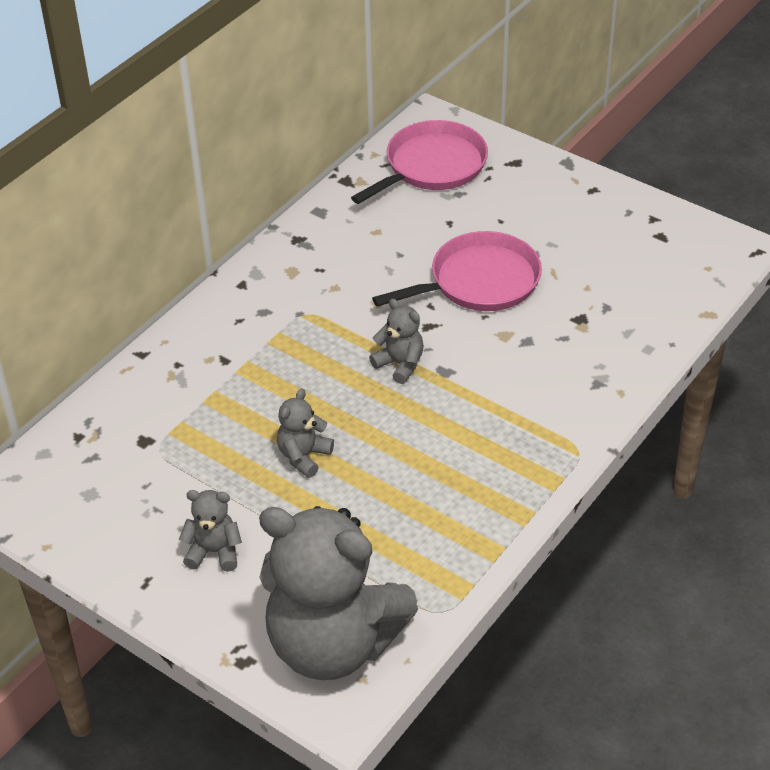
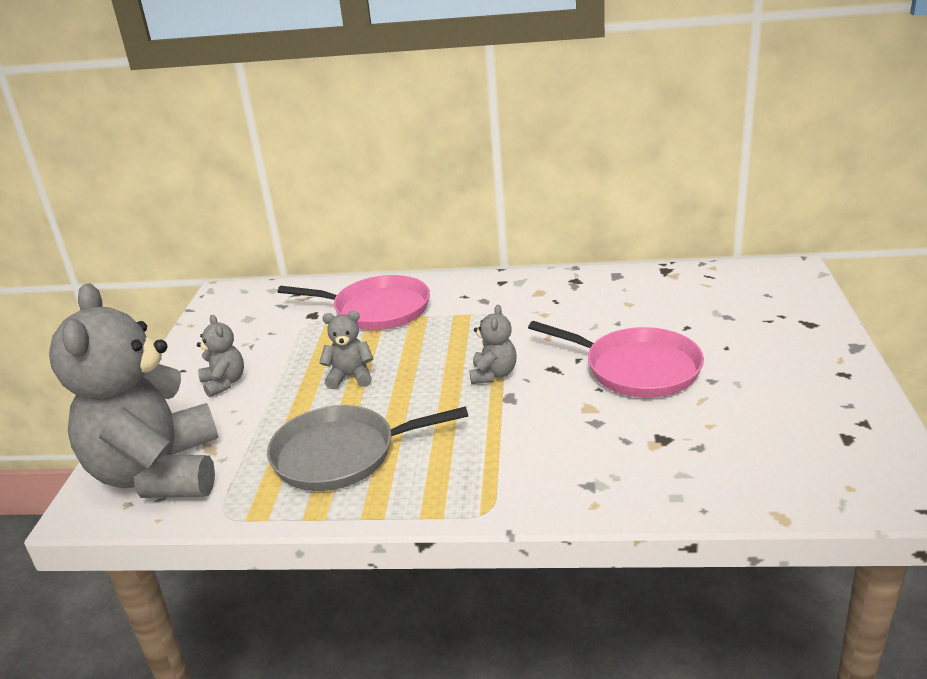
camera: 60 degrees right, 15 degrees down
(425, 507) = (341, 455): none -> grey pan
(432, 166) = (739, 293): pink pan -> pink pan (377, 310)

